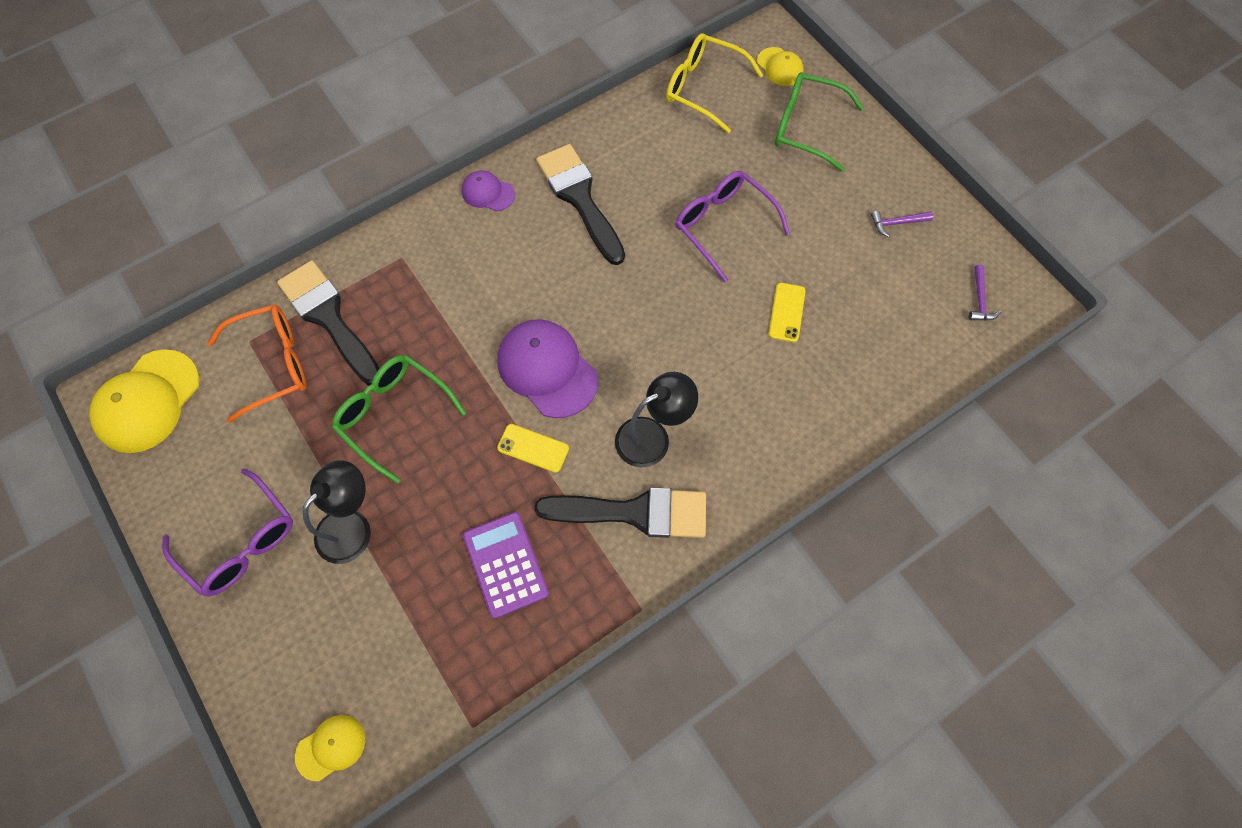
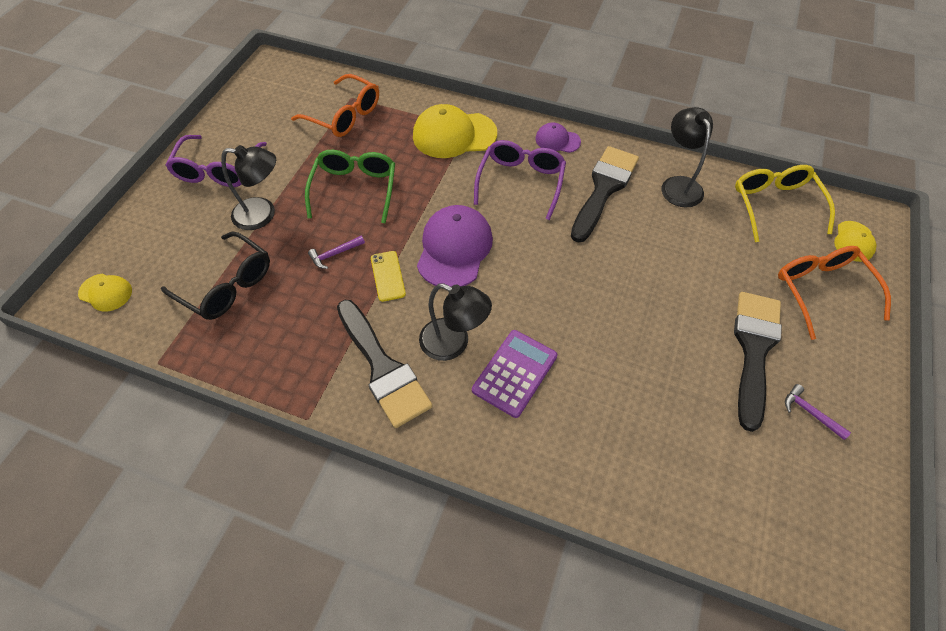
camera: 55 degrees right, 10 degrees down
(147, 401) = (279, 81): yellow cap -> yellow cap (454, 135)
(329, 318) = (396, 121): black brush -> black brush (754, 350)
(422, 610) = (226, 285): none -> black glasses
(488, 192) = (557, 140): purple cap -> purple cap turned 60 degrees counterclockwise
(505, 564) = (289, 311): purple calculator -> purple calculator (514, 373)
(624, 138) = (678, 185): none -> black lamp
(723, 226) = (672, 287): purple glasses -> purple glasses (520, 182)
(787, 312) = (640, 375): yellow phone -> none
(806, 127) = (822, 291): green glasses -> orange glasses
(980, 300) = (809, 533): purple hammer -> purple hammer (334, 254)

